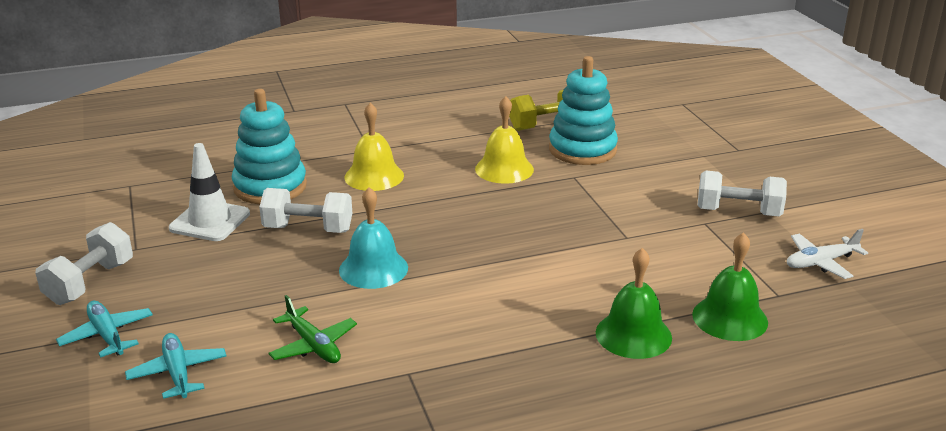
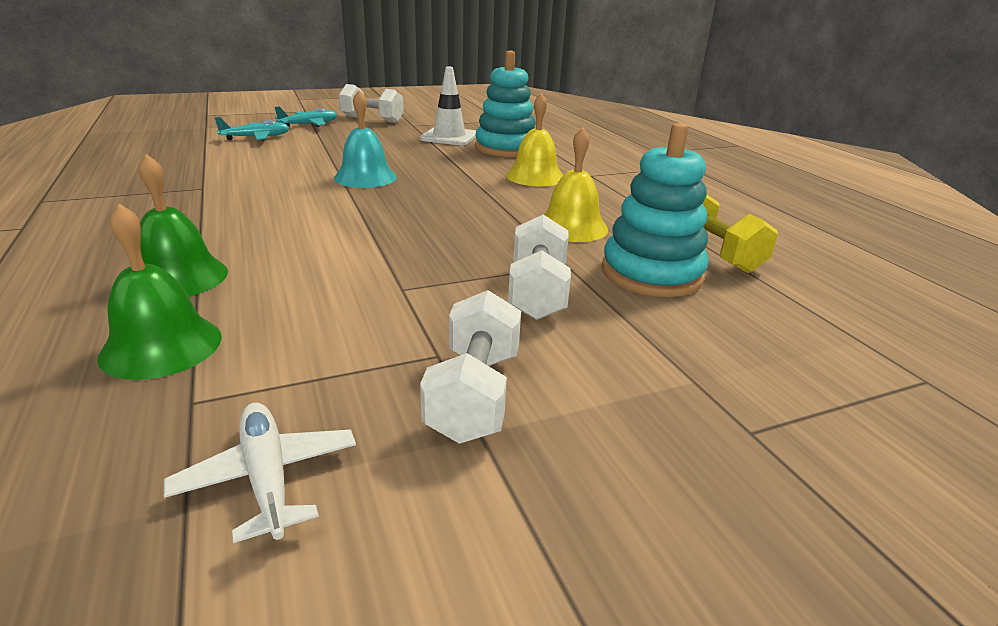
camera: 85 degrees right, 0 degrees up
(308, 229) = (435, 159): white dumbbell -> white dumbbell (537, 292)
(313, 345) = (262, 163): green plane -> none

